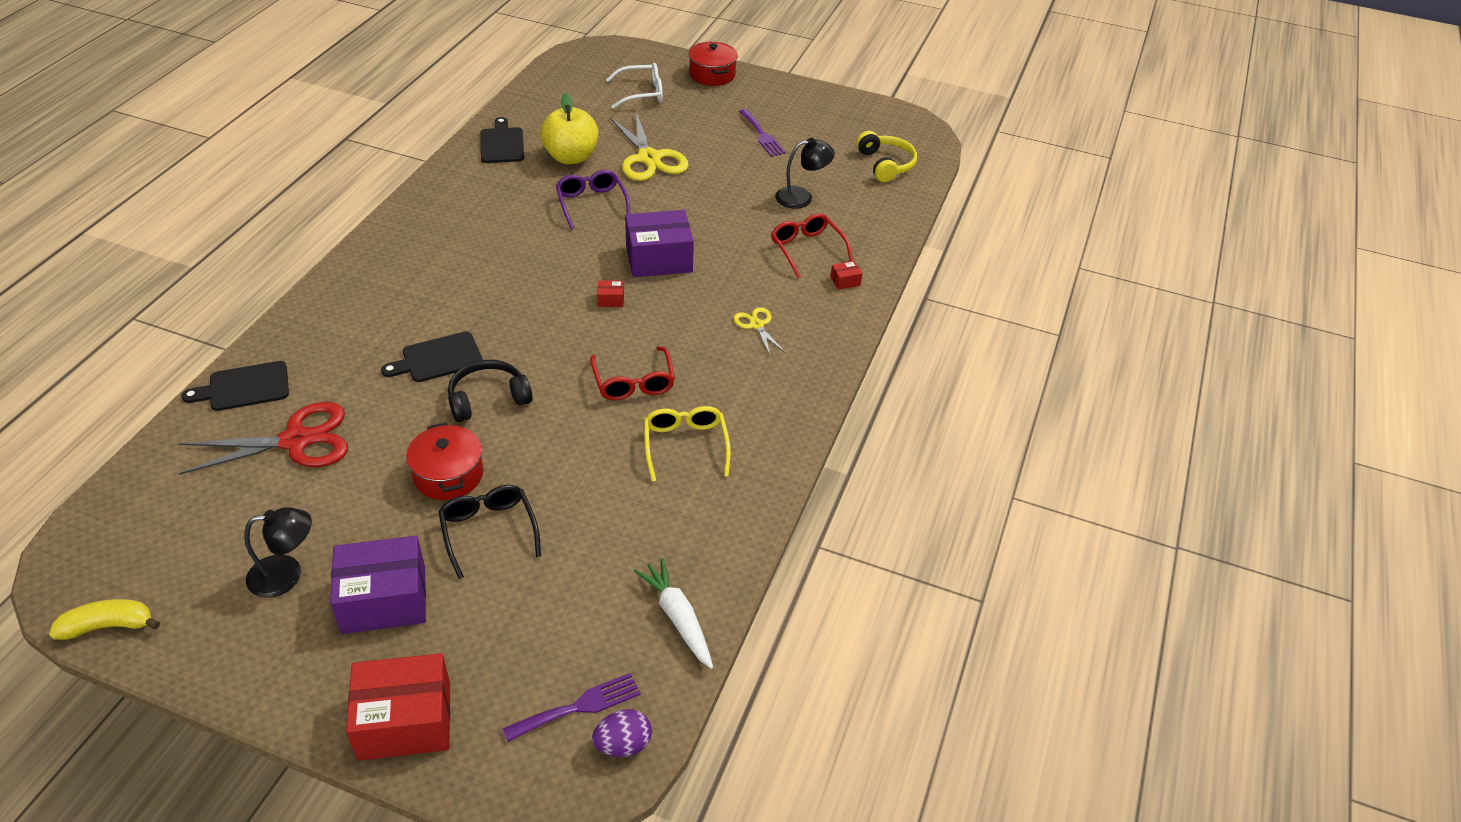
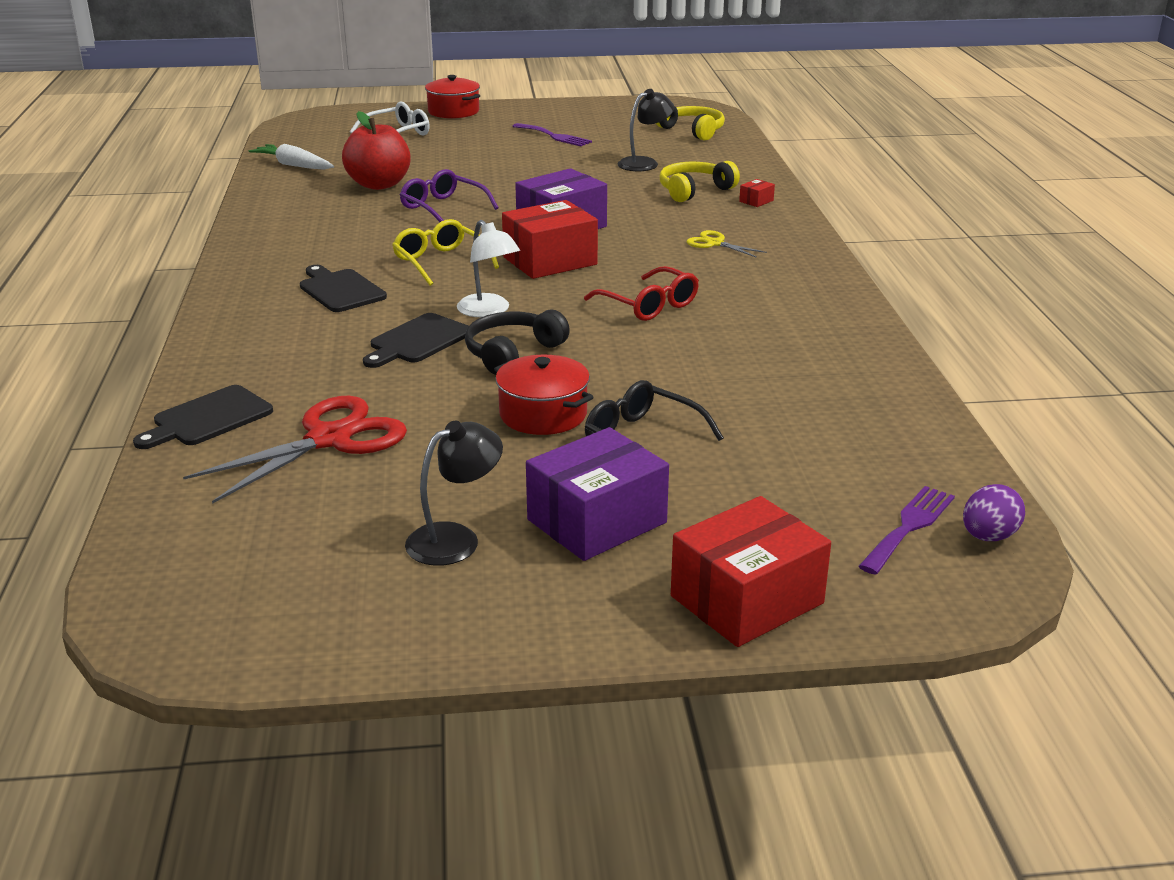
camera: 25 degrees left, 15 degrees down
(108, 626) = (276, 652): yellow banana -> none
(502, 144) = (290, 191): black cutting board -> black cutting board (340, 290)
(514, 343) = (489, 311): none -> white lamp
(571, 157) = (379, 184): yellow apple -> red apple
(611, 300) = (550, 261): red box -> red box, size x2.48
(649, 158) = (462, 170): yellow scissors -> none
(677, 618) = (913, 438): white carrot -> white carrot (294, 165)
(685, 445) = (757, 330): yellow glasses -> yellow glasses (440, 262)
(807, 249) = (694, 191): red glasses -> yellow headphones

